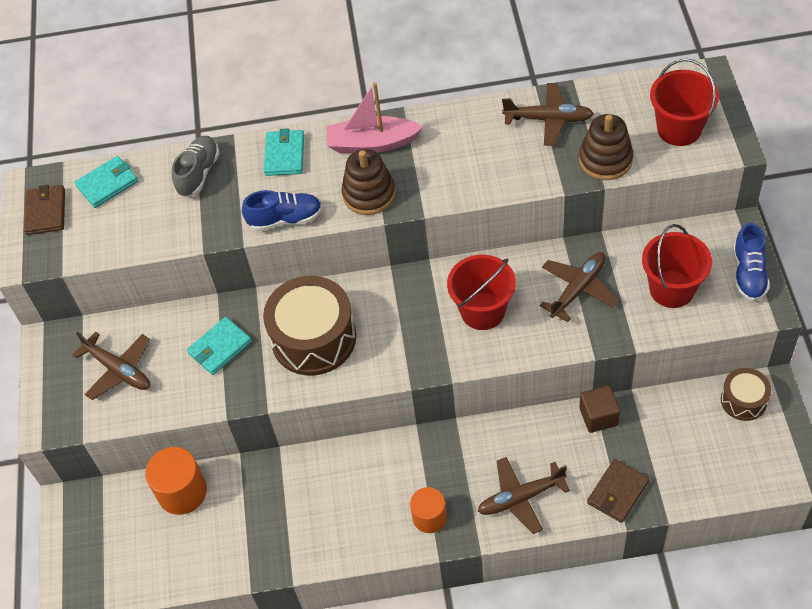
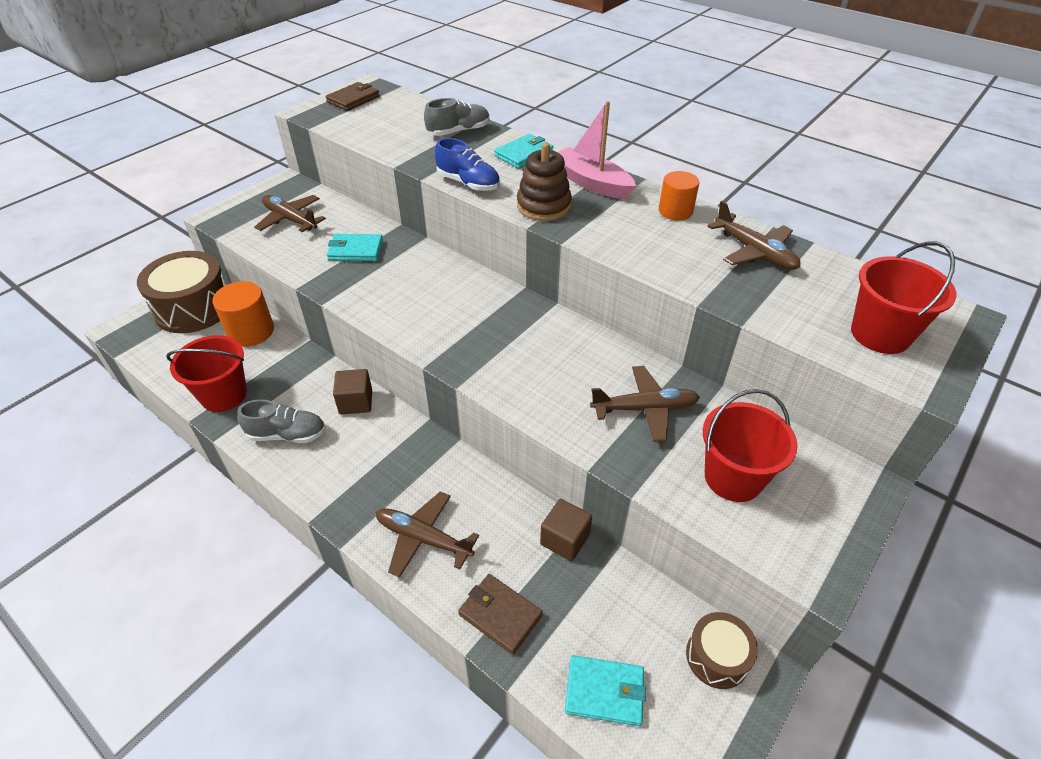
camera: 40 degrees right, 10 degrees down
(107, 184) = (404, 107): turquoise wallet -> turquoise wallet (604, 692)
(118, 370) = (291, 219): brown plane -> brown plane turned 135 degrees clockwise
(313, 338) = (413, 288): brown drum -> brown drum (194, 308)
(338, 529) = (287, 434): none -> grey shoe
(349, 462) = (356, 402): none -> brown cube
(429, 517) = (347, 486): orange cylinder -> orange cylinder (675, 211)
(482, 311) = (547, 362): red bucket -> red bucket (224, 395)
(605, 160) = (770, 308): brown stacking toy -> none
(617, 492) = (500, 615): brown wallet -> brown wallet turned 45 degrees clockwise
(748, 274) = (834, 530): blue shoe -> none

